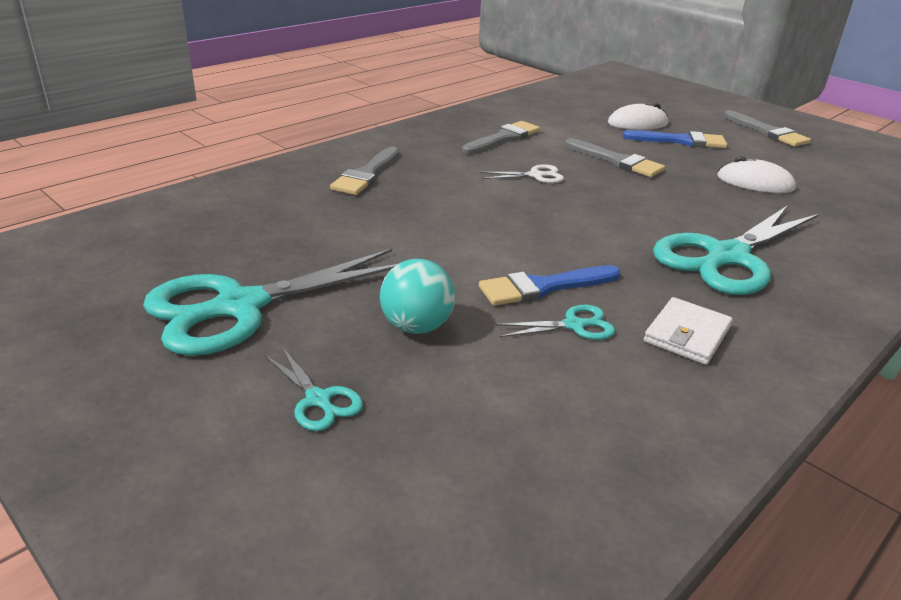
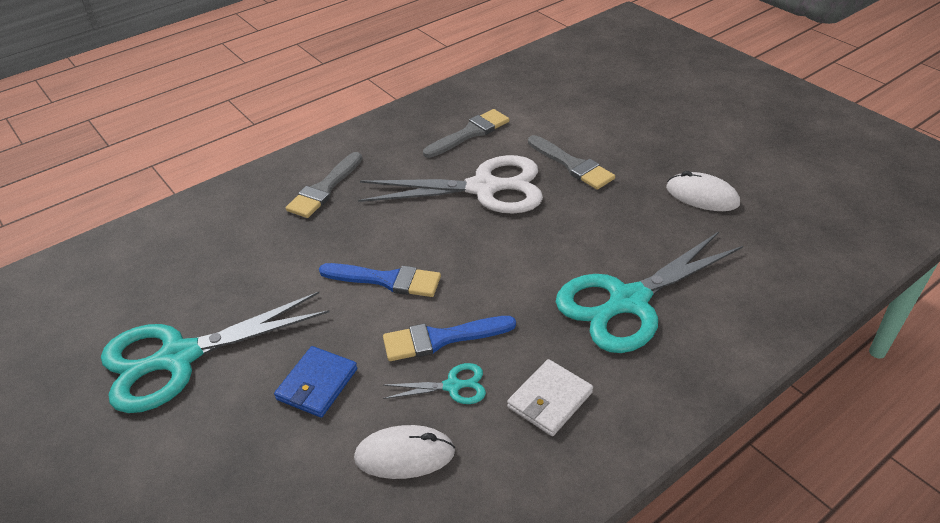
camera: 10 degrees right, 10 degrees up
(318, 400) = (218, 462): turquoise scissors -> none
(416, 326) = (317, 384): turquoise ball -> blue wallet
(535, 176) = (484, 188): white scissors -> white scissors, size x2.31
(637, 123) = (615, 106): white mouse -> white mouse (404, 455)
(680, 141) = (649, 133): blue brush -> blue brush (386, 280)
(767, 132) = (750, 116): grey brush -> none

